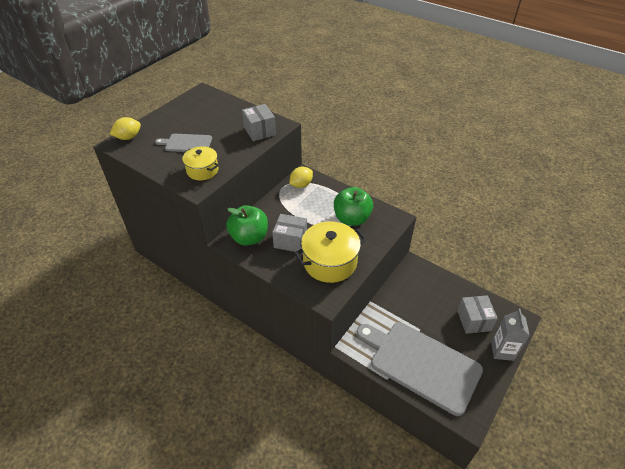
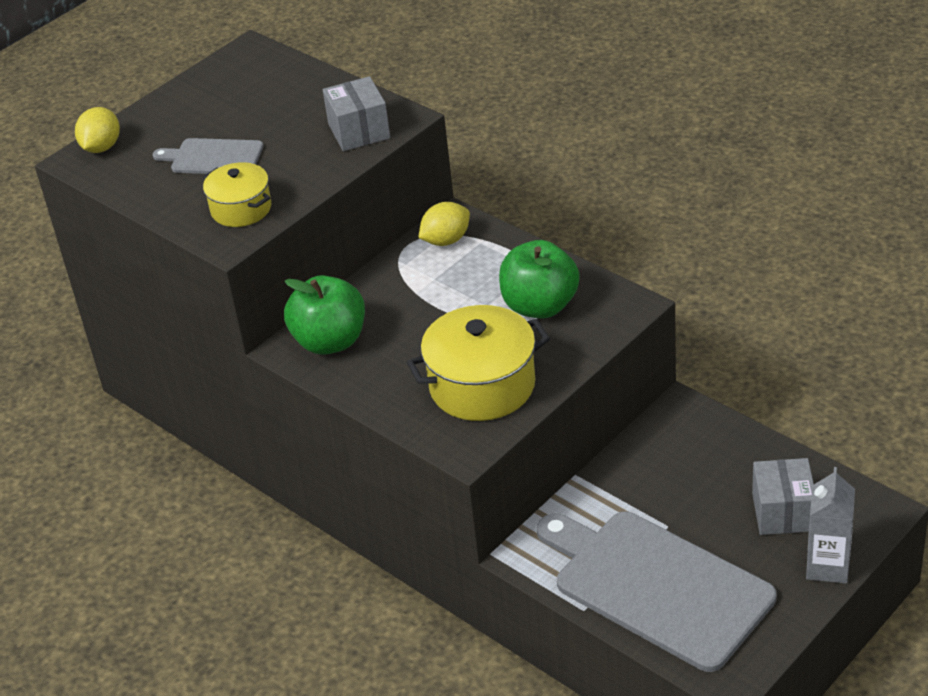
camera: 10 degrees right, 5 degrees down
(128, 137) = (101, 147): yellow lemon -> yellow lemon turned 45 degrees counterclockwise
(290, 240) = (410, 347): grey box -> none

